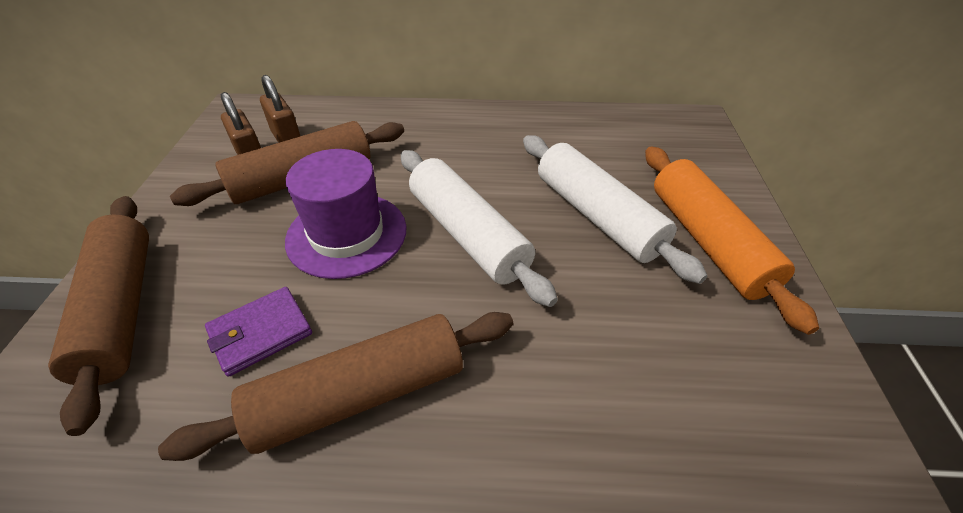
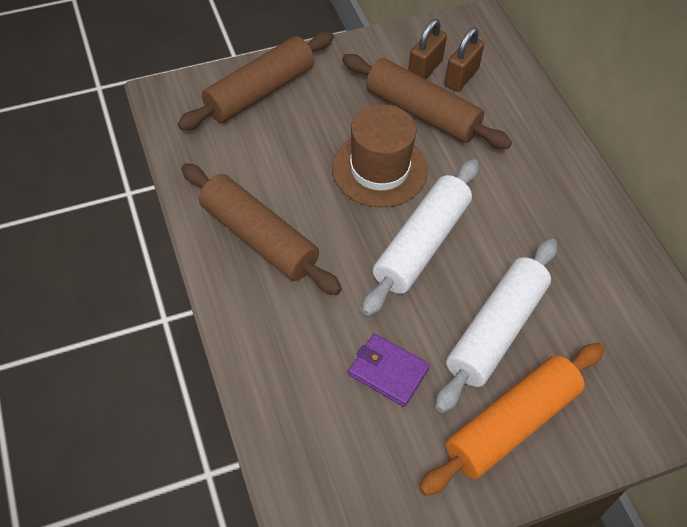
camera: 65 degrees right, 10 degrees up
(261, 333) = (276, 167): purple wallet -> purple wallet (388, 371)
(347, 234) = (379, 169): purple hat -> brown hat

